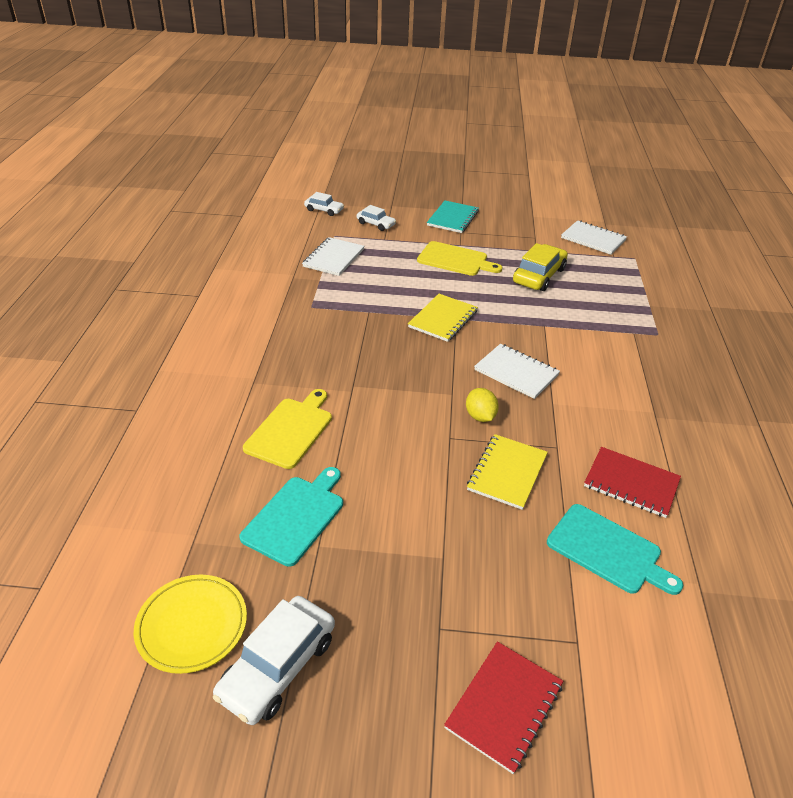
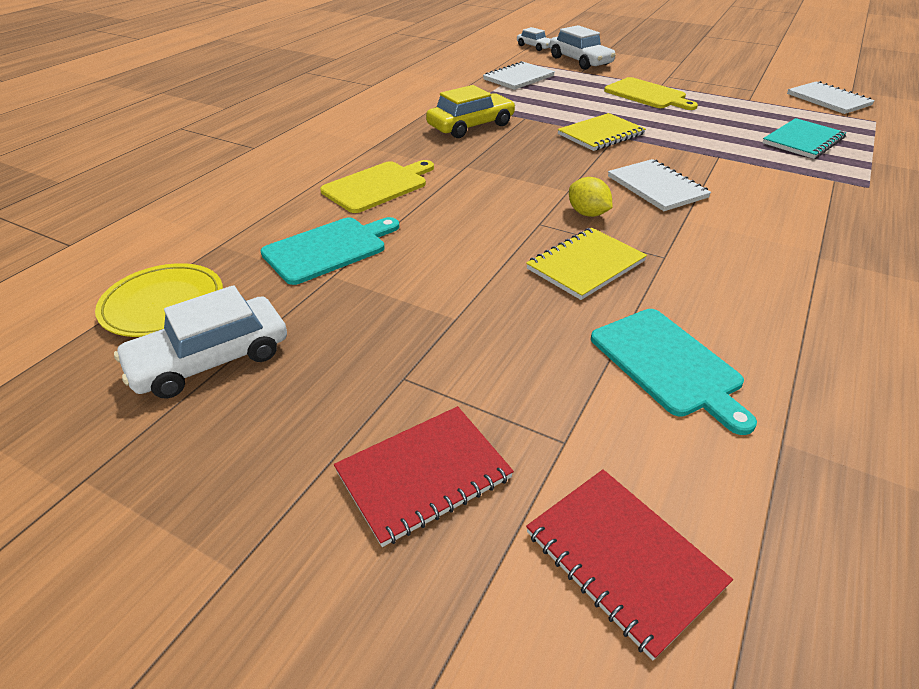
camera: 25 degrees right, 0 degrees up
(376, 224) = (580, 61): white car -> white car, size x1.70
(452, 218) = (666, 66): turquoise notebook -> turquoise notebook (803, 141)
(480, 416) = (587, 213): yellow lemon -> yellow lemon turned 45 degrees counterclockwise
(539, 276) = (739, 118): yellow car -> yellow car (471, 126)
(631, 483) = (744, 310): red notebook -> red notebook (623, 558)

